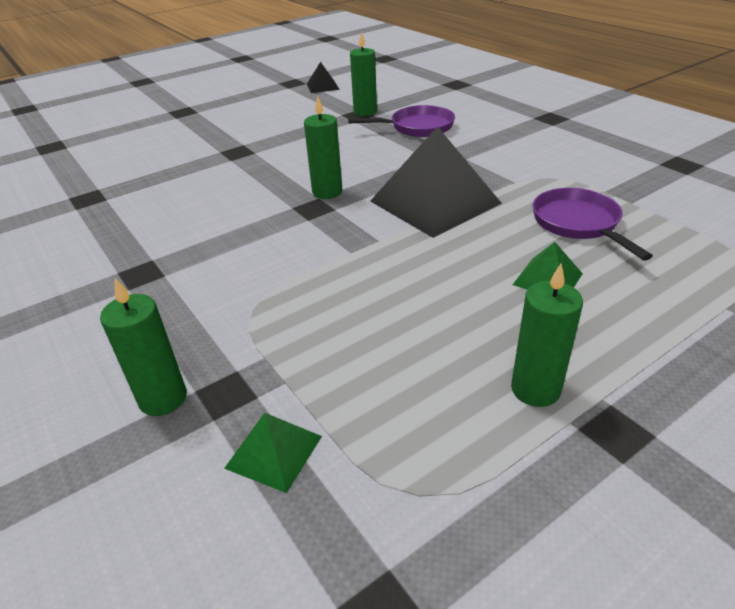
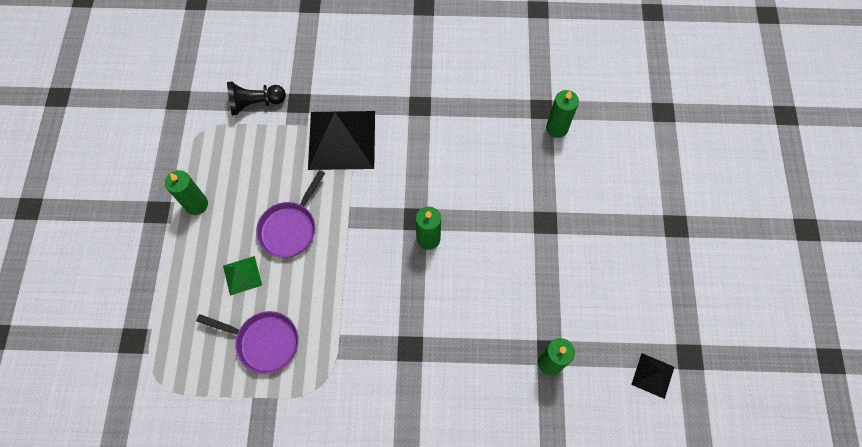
camera: 125 degrees right, 30 degrees up
(163, 398) = (315, 82): green candle -> green candle (556, 128)
(274, 451) = (255, 103): green pyramid -> black pawn
(417, 127) = (480, 375): purple pan -> purple pan (290, 228)
(435, 202) = (359, 288): black pyramid -> black pyramid (341, 139)

